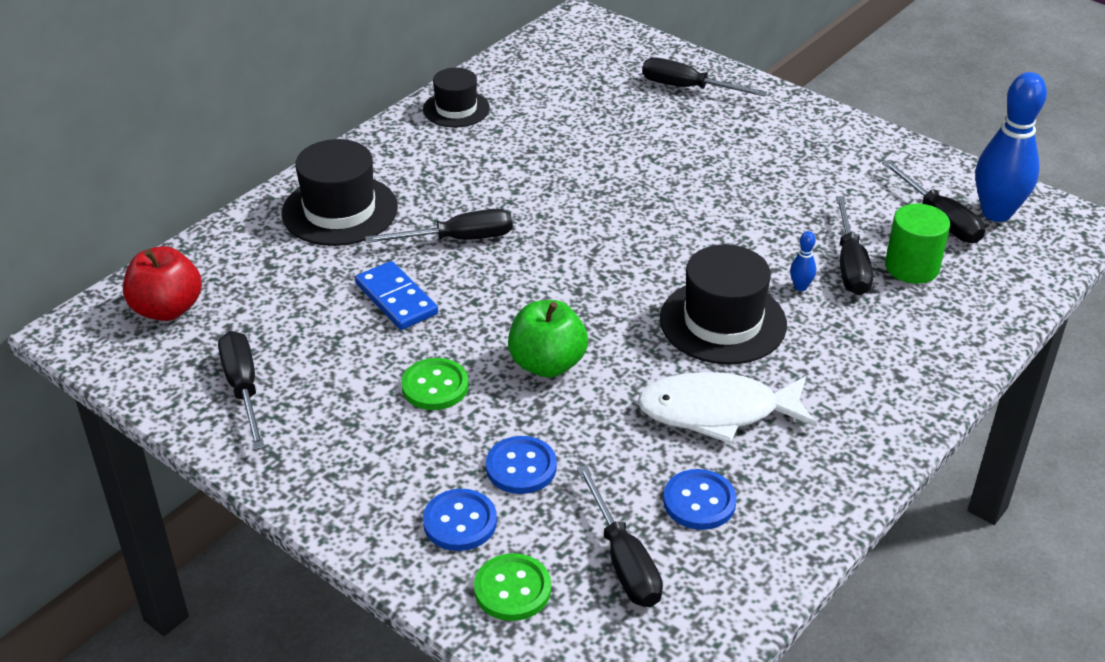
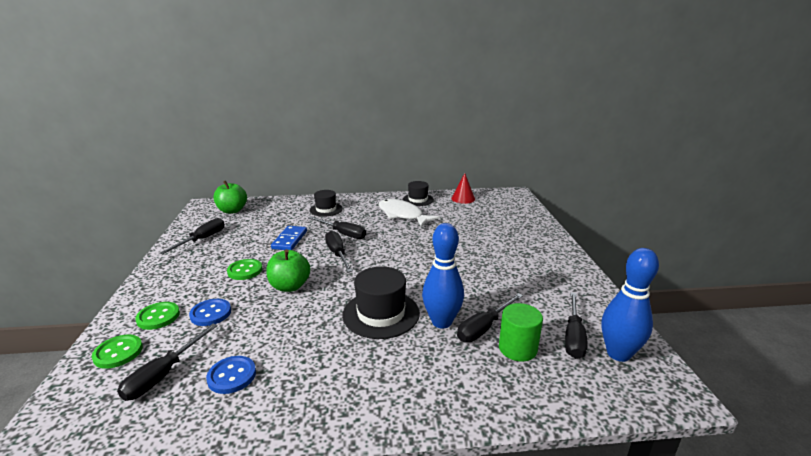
camera: 45 degrees right, 15 degrees down
(167, 309) = (232, 210): red apple -> green apple
(340, 210) = (326, 209): black hat -> black hat, size x0.63
(460, 522) = (158, 317): blue button -> green button
(521, 70) = (463, 198): none -> red cone
(687, 88) = (523, 228): black screwdriver -> black screwdriver (337, 254)
(717, 411) = (310, 346): white fish -> white fish (402, 215)
(800, 287) = (441, 322): blue bowling pin -> blue bowling pin, size x2.46

